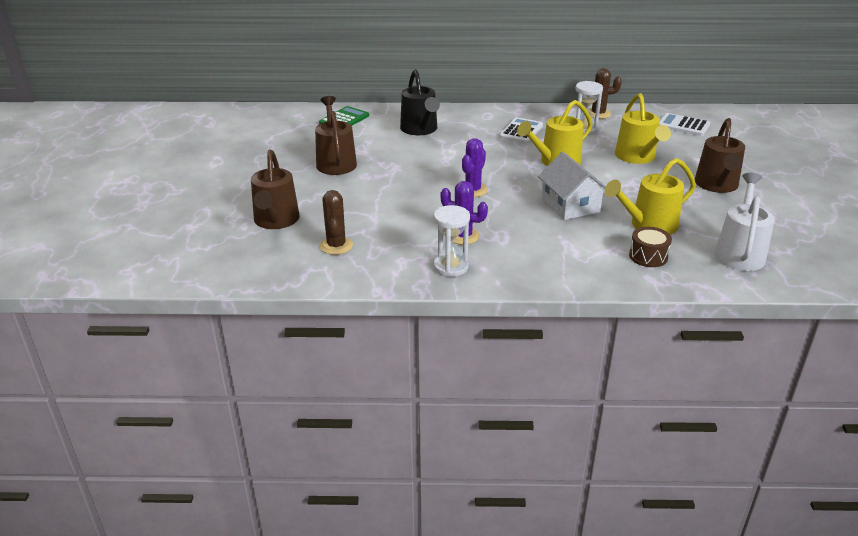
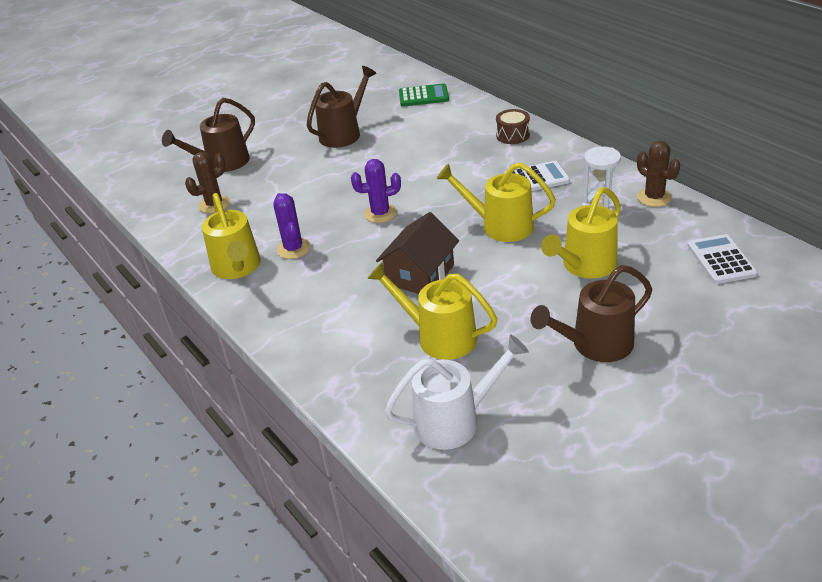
camera: 55 degrees right, 5 degrees up
(420, 130) = (458, 134): black watering can -> none
(451, 267) = (237, 268): white hourglass -> yellow watering can
(570, 205) = (420, 274): white house -> brown house
(648, 256) = (374, 363): brown drum -> brown drum (513, 135)

